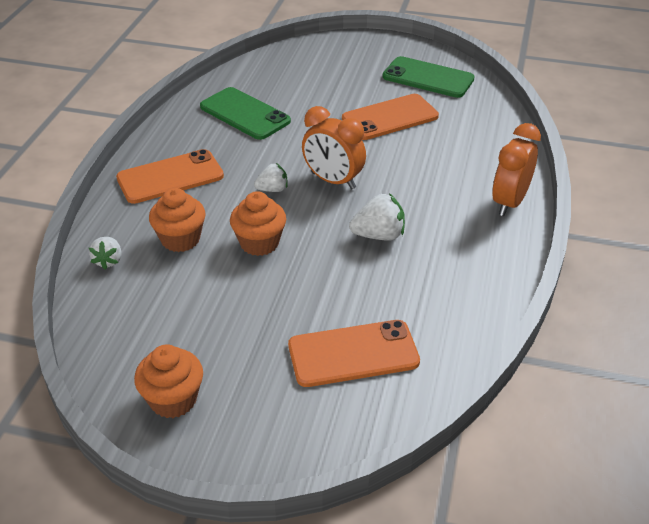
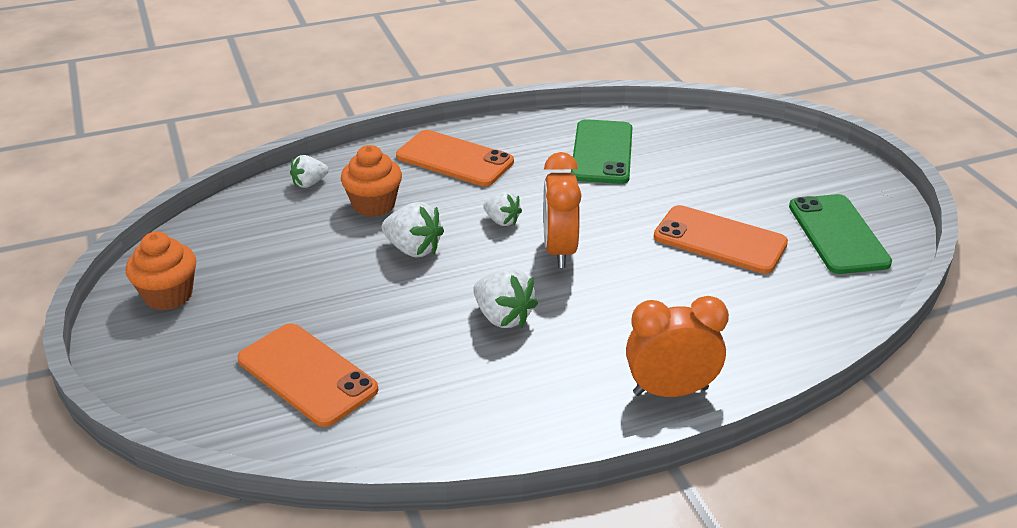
camera: 55 degrees right, 5 degrees down
(259, 243) = (413, 249): orange cupcake -> white strawberry

